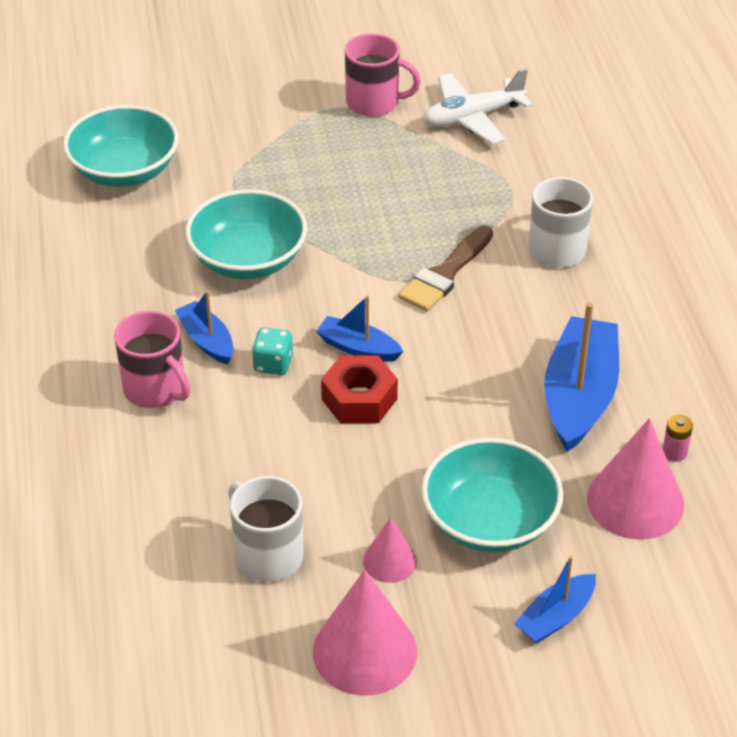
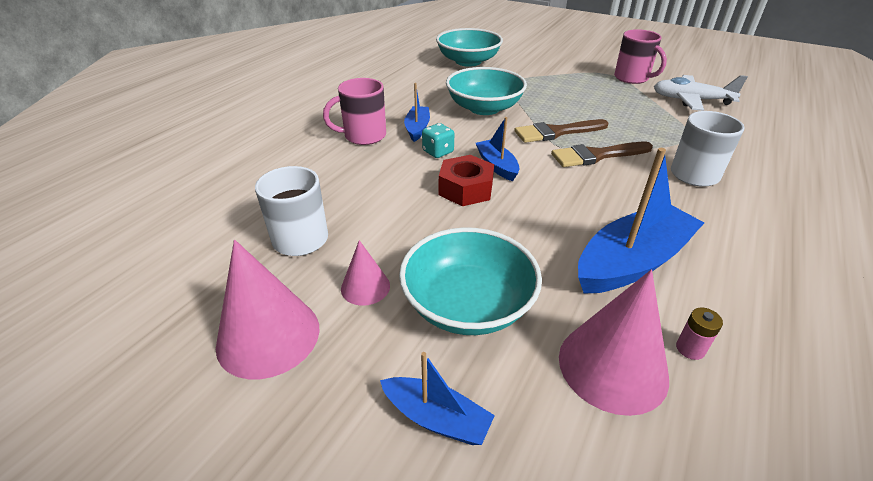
camera: 40 degrees right, 5 degrees down
(156, 389) = (363, 136): pink mug -> pink mug turned 75 degrees clockwise
(372, 258) = (556, 132): none -> brown brush
(555, 617) = (436, 418): blue boat -> blue boat turned 150 degrees counterclockwise

